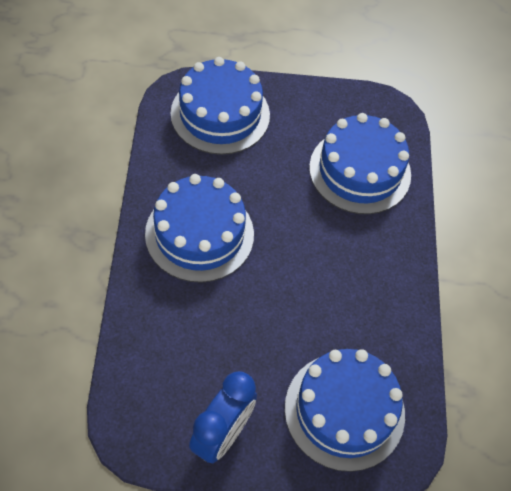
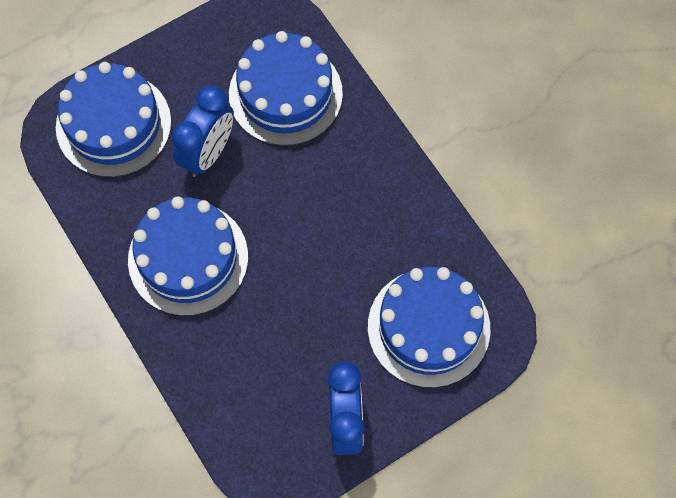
camera: 30 degrees left, 10 degrees up
(271, 174) = (208, 153): none -> blue clock

